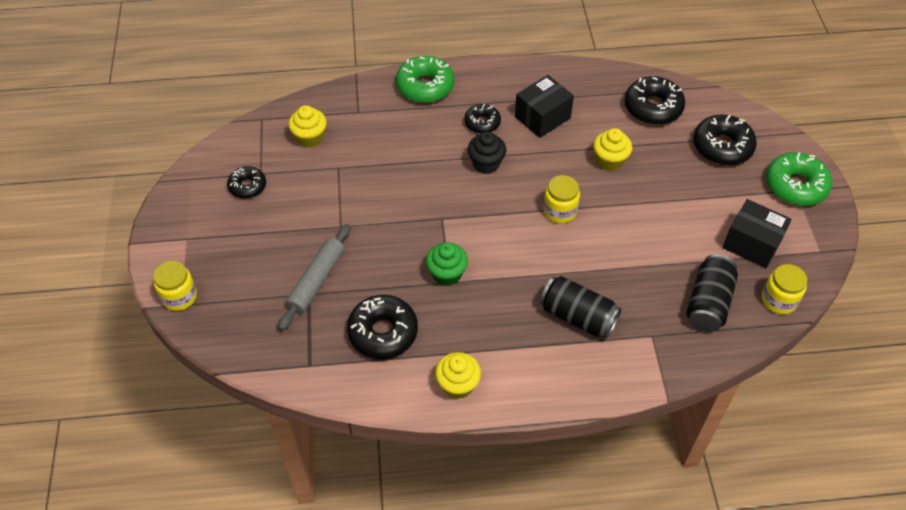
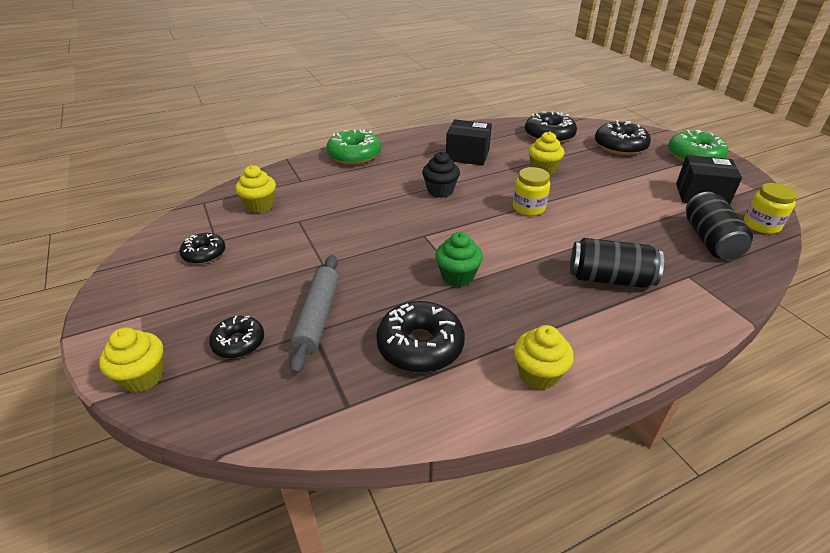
camera: 20 degrees left, 15 degrees down
(179, 297) = (143, 377): yellow jar -> yellow cupcake
(482, 123) = (419, 167): black donut -> black donut (238, 343)
(542, 117) = (467, 155): black box -> black box turned 75 degrees clockwise

